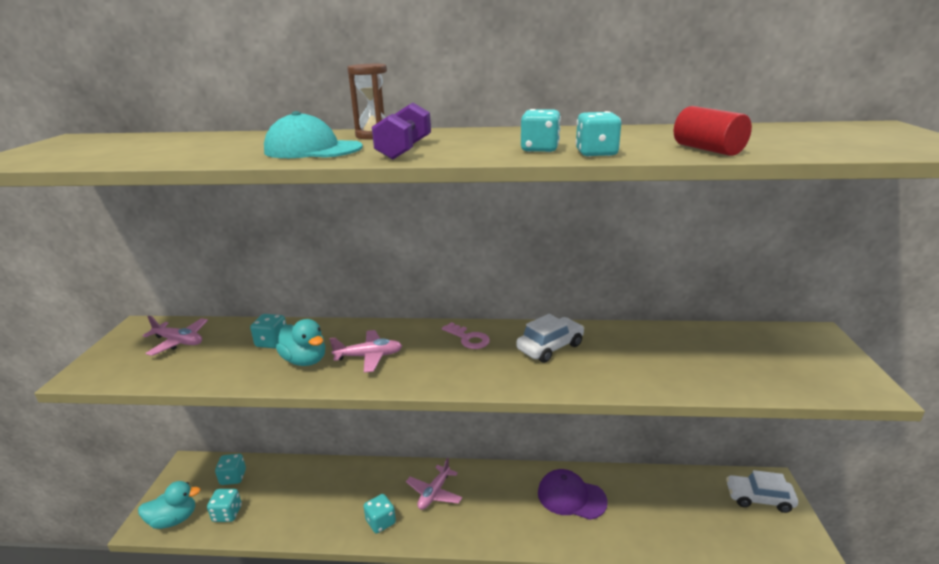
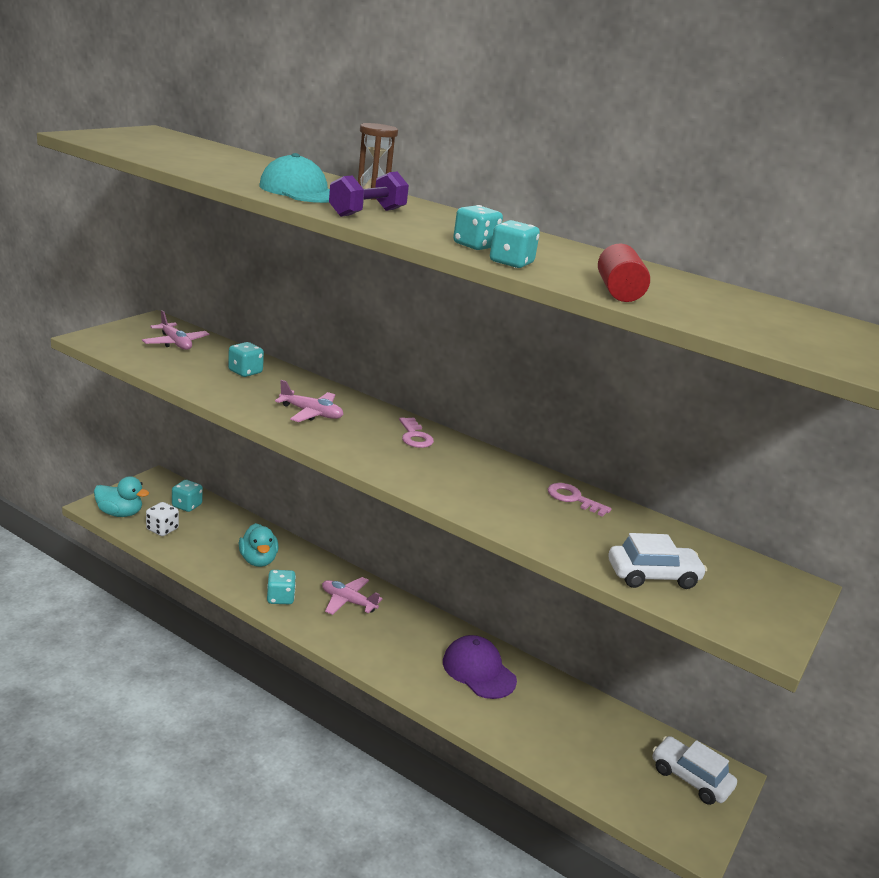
camera: 25 degrees right, 0 degrees up
(227, 514) = (162, 529): turquoise dice -> white dice
(305, 360) = (257, 395): turquoise duck -> turquoise duck (258, 560)
(434, 493) = (348, 601): pink plane -> pink plane turned 60 degrees clockwise
(550, 347) = (482, 473): white car -> white car (653, 576)
(628, 337) = (573, 499): none -> pink key

